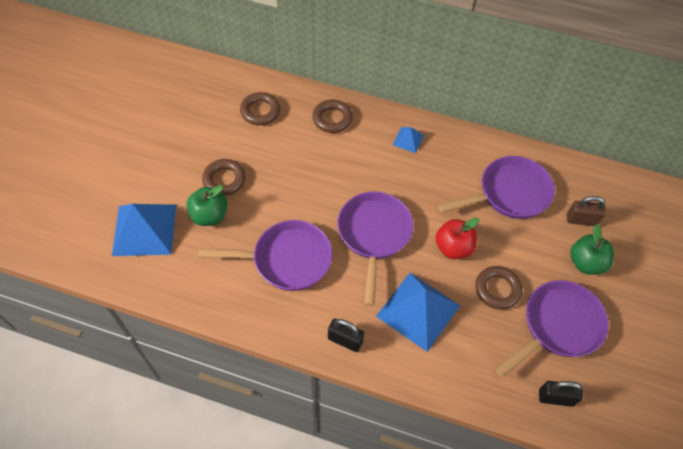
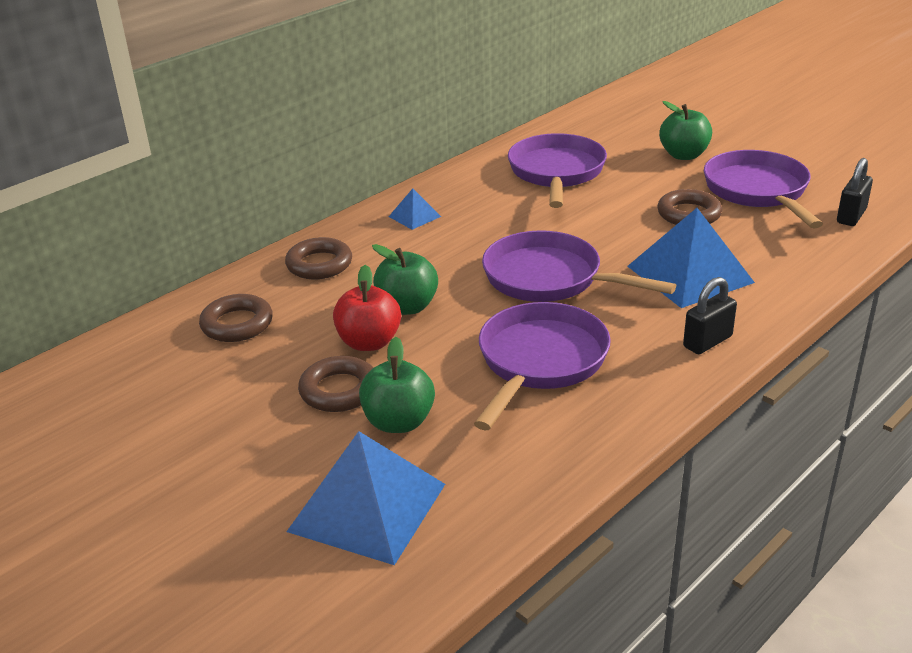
camera: 60 degrees left, 25 degrees down
(310, 177) = (407, 307): none -> green apple
(453, 248) = (610, 227): red apple -> red apple (369, 342)
(581, 220) = (625, 143): brown padlock -> none

